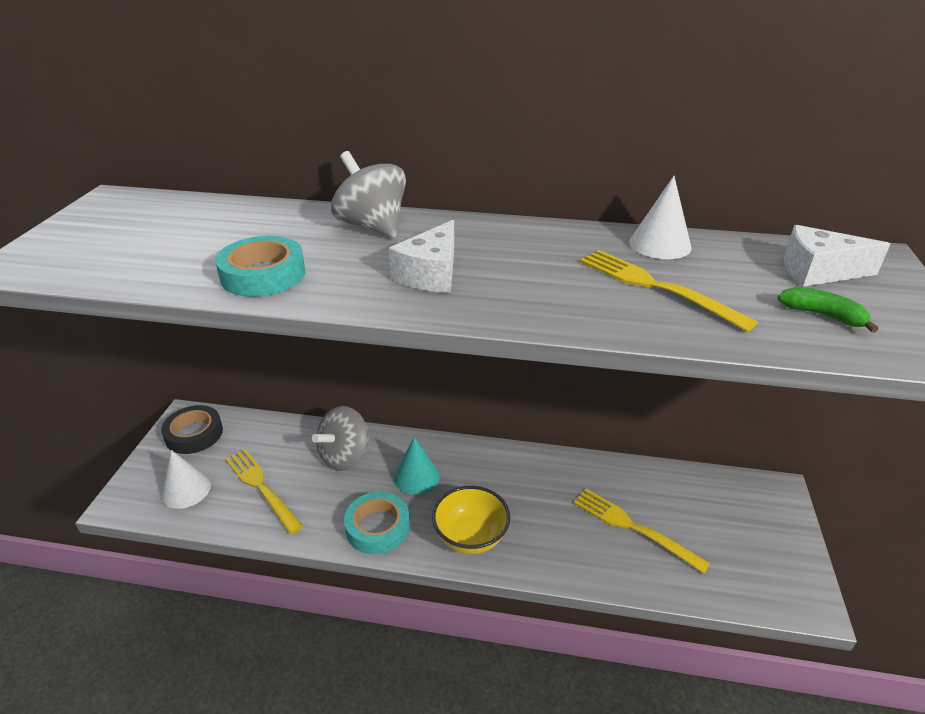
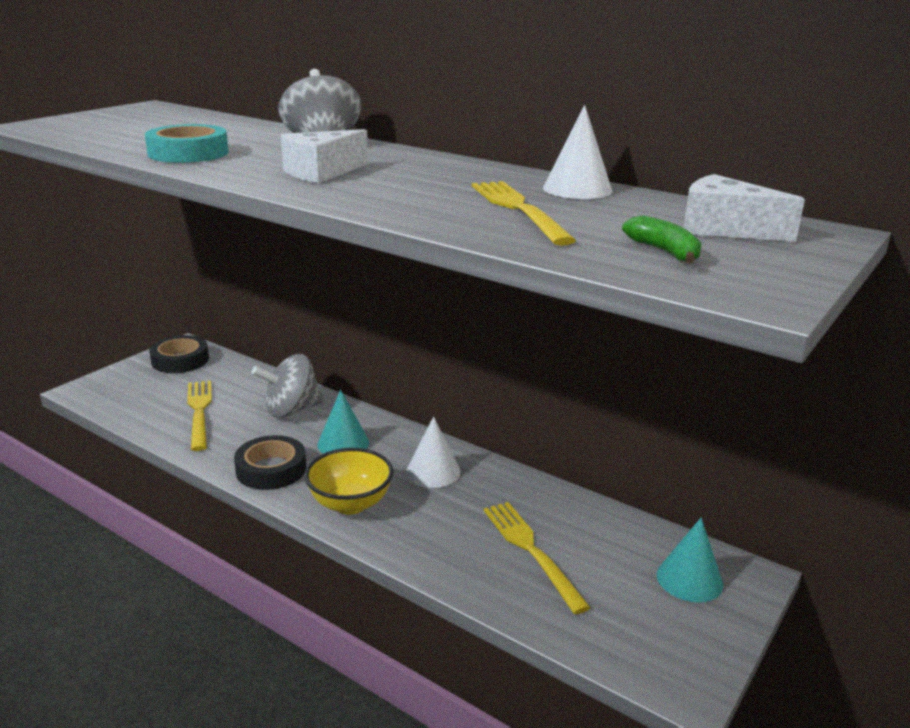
camera: 25 degrees right, 10 degrees down
(186, 490) = (138, 396): white cone -> white cone (433, 471)
(377, 527) = (271, 469): turquoise tape -> black tape
(747, 509) = (689, 579): none -> turquoise cone

